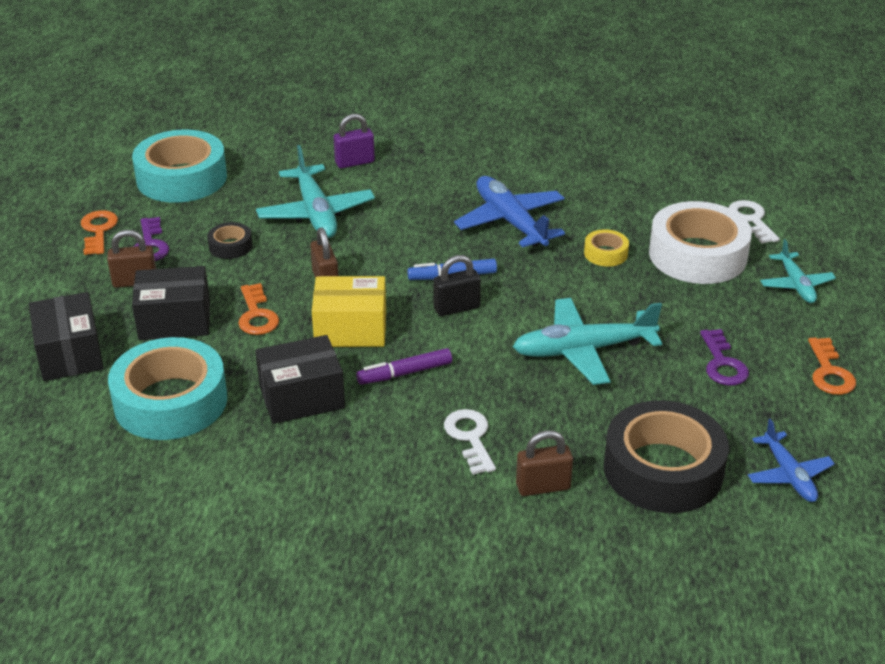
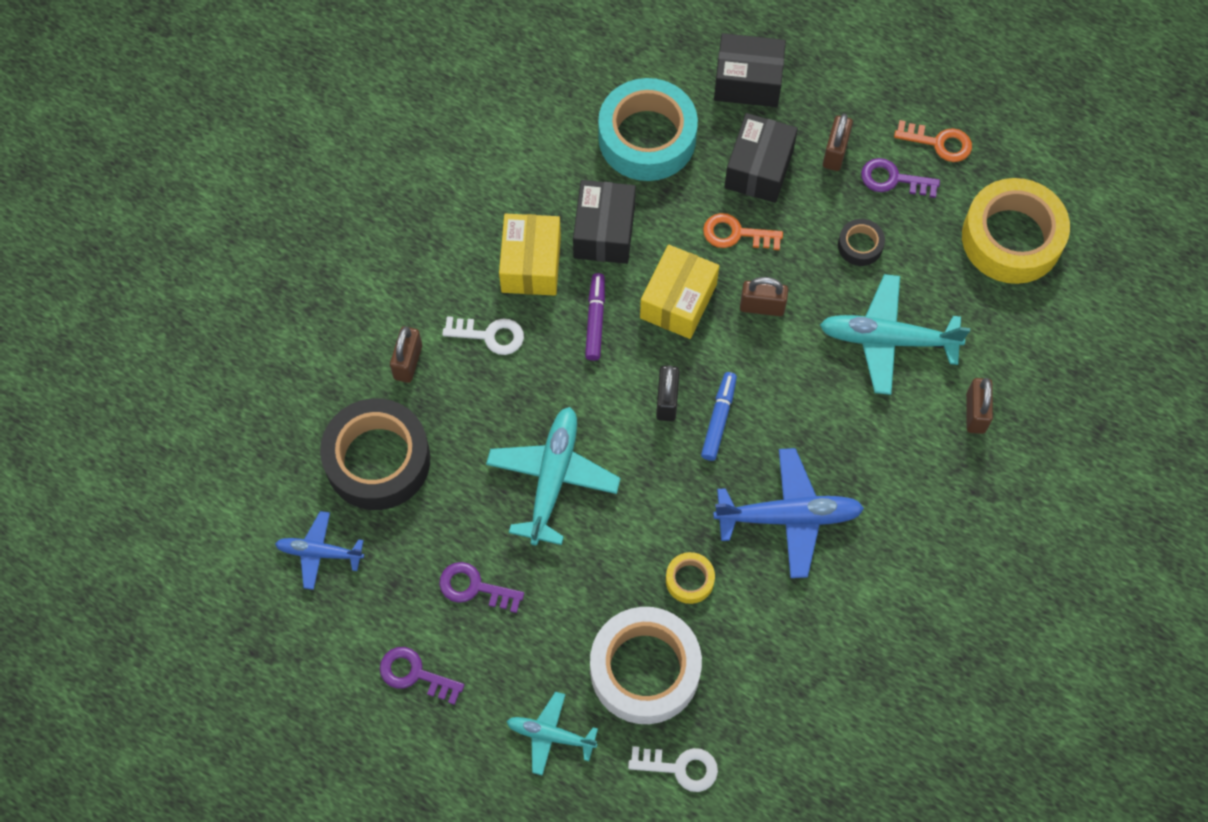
camera: 115 degrees right, 30 degrees up
(181, 178) = (1011, 238): turquoise tape -> yellow tape
(354, 162) = (975, 413): purple padlock -> brown padlock
(370, 436) = (531, 264): none -> yellow box
(829, 372) = (415, 674): orange key -> purple key

